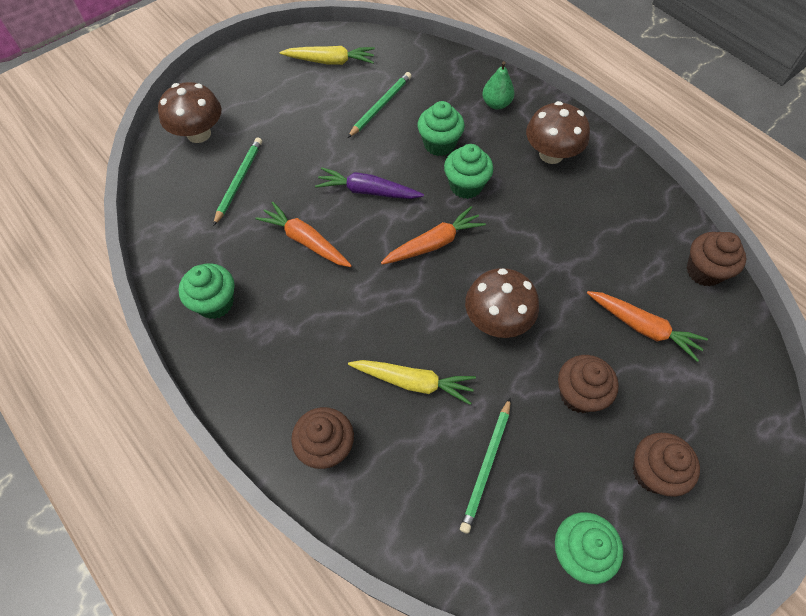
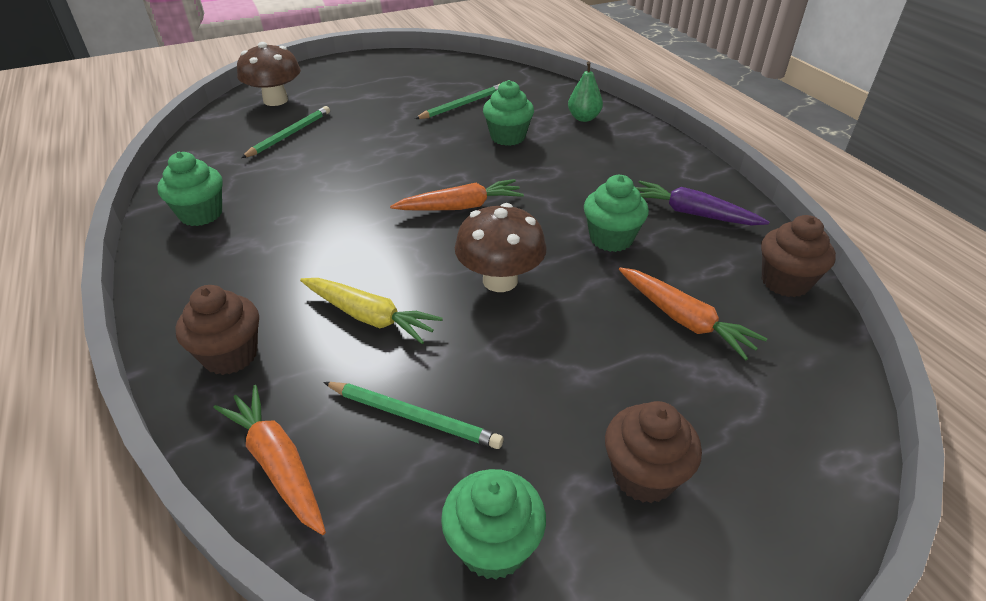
camera: 15 degrees right, 20 degrees down
(305, 241) = (325, 184): orange carrot -> orange carrot (278, 464)
(330, 61) = (430, 72): yellow carrot -> none
(368, 191) = (413, 159): purple carrot -> purple carrot (693, 213)
(466, 186) = (520, 170): green cupcake -> green cupcake (611, 239)
(486, 466) = (414, 416): green pencil -> green pencil turned 105 degrees counterclockwise
(551, 154) = (628, 160): brown mushroom -> none
(579, 394) = (571, 368): brown cupcake -> none

